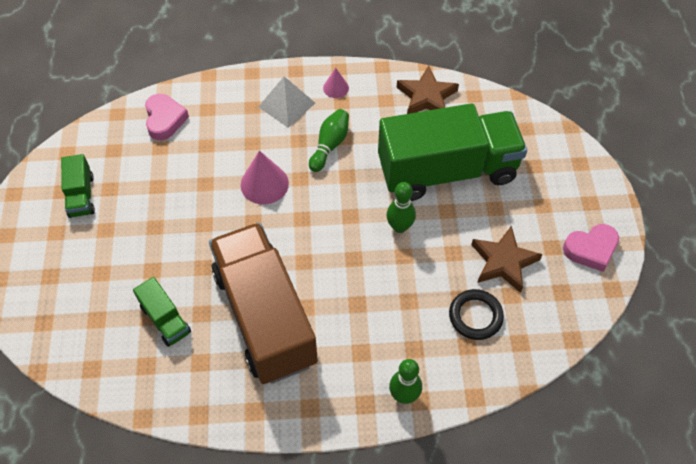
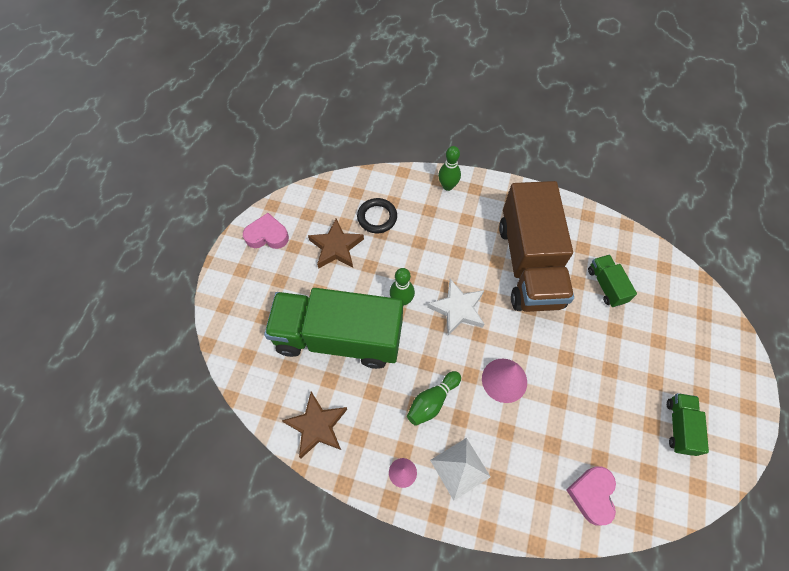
camera: 160 degrees left, 5 degrees up
(334, 237) = (457, 309): none -> white star

